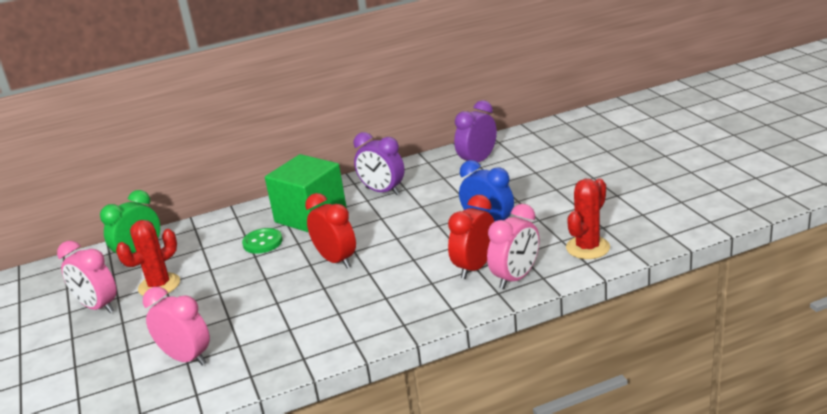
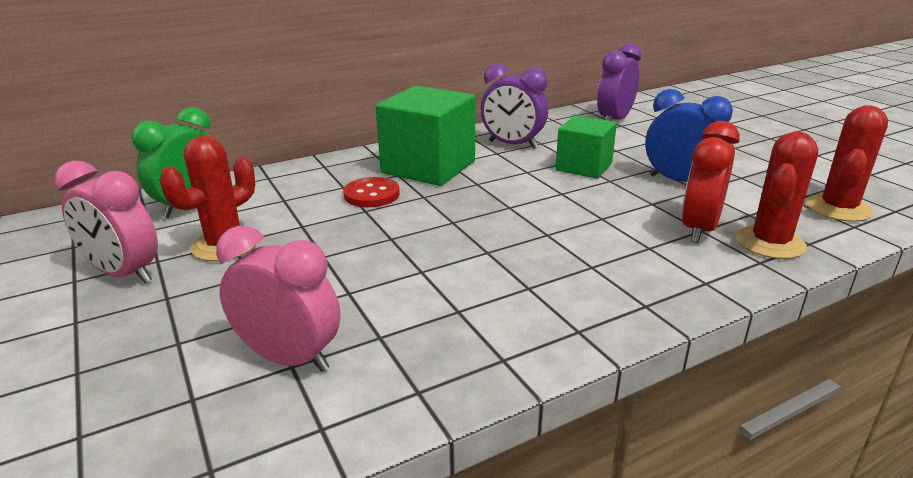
camera: 10 degrees left, 0 degrees up
(262, 242) = (371, 195): green button -> red button
(336, 260) = (489, 217): red clock -> none
(425, 212) = (583, 167): none -> green cube
(515, 278) = (770, 243): pink clock -> red cactus

